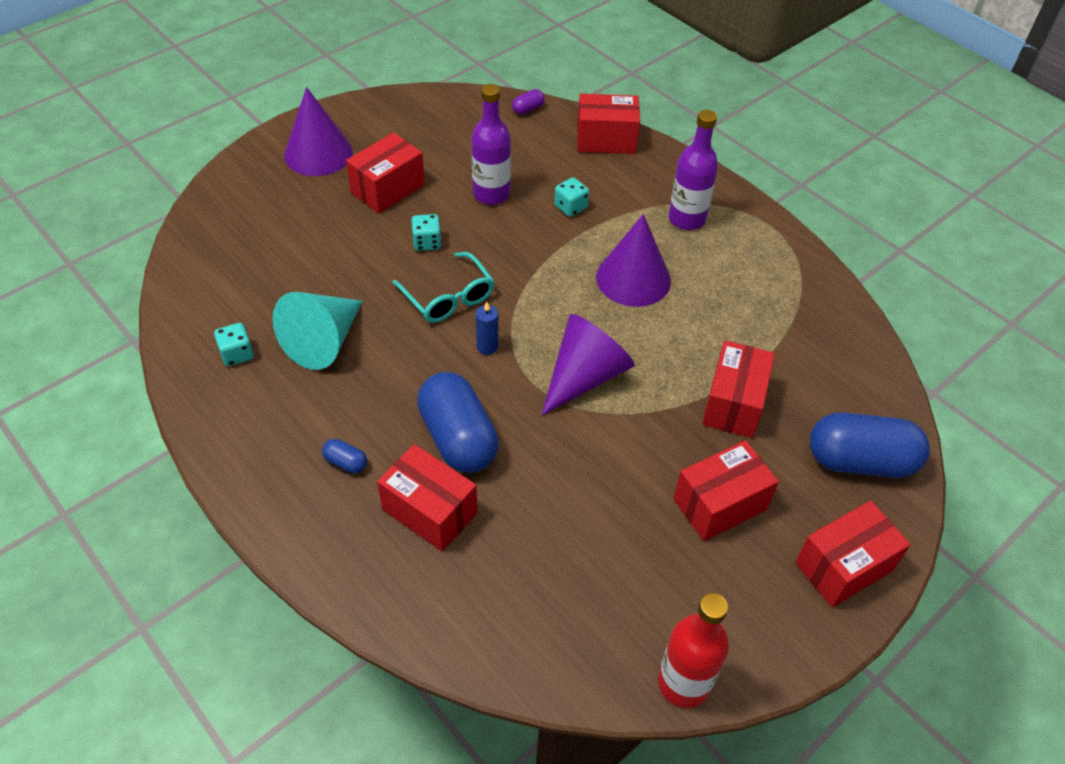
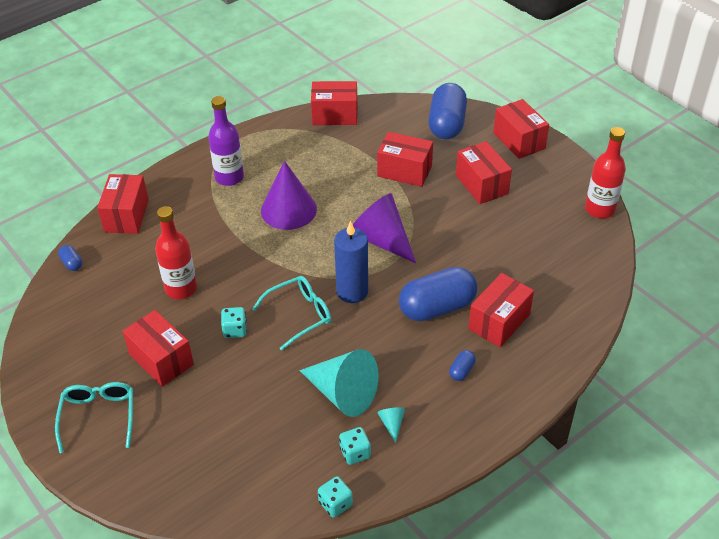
camera: 85 degrees left, 5 degrees down
(272, 388) = (392, 424): none -> turquoise cone
(318, 153) = (98, 416): purple cone -> turquoise glasses
(487, 347) = (352, 291): blue candle -> blue candle, size x1.94
(491, 194) = (181, 288): purple bottle -> red bottle
(528, 109) = (72, 263): purple capsule -> blue capsule
(570, 207) = (205, 240): turquoise dice -> turquoise dice (335, 504)
(844, 320) = (335, 115): none -> red box

